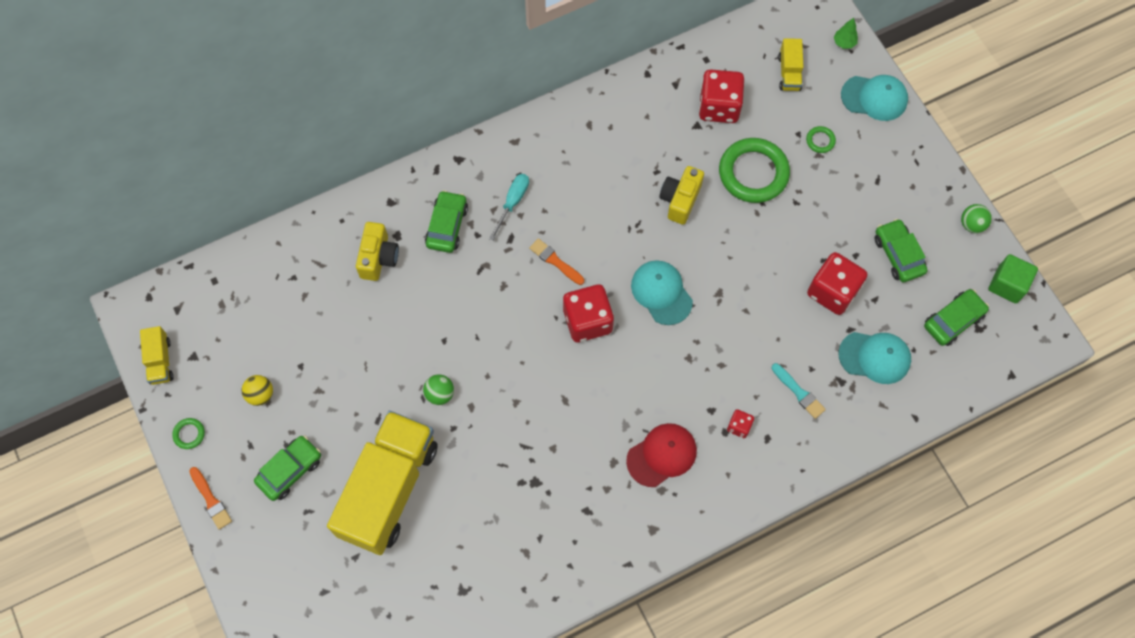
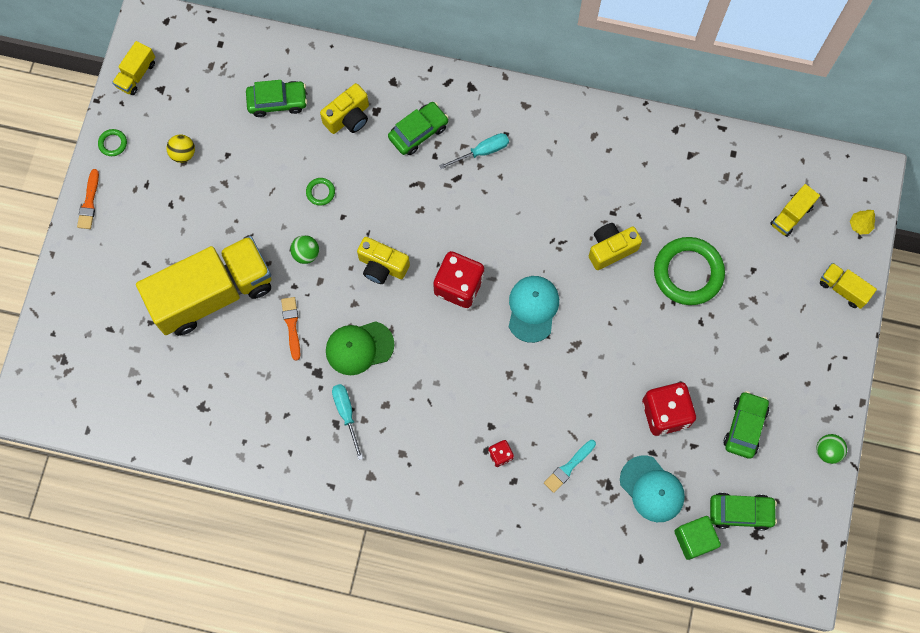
camera: 40 degrees right, 5 degrees up
(290, 470) = (158, 224): green car -> green car (277, 101)
(512, 354) = (382, 266): none -> yellow camera
(551, 434) = (359, 348): none -> green cap
(555, 261) = (474, 221): orange brush -> orange brush (292, 325)
(588, 496) = (346, 414): none -> turquoise screwdriver
(662, 455) = (425, 429): red cap -> none
(719, 107) = (708, 199): red dice -> none
(799, 392) = (568, 467): turquoise brush -> turquoise brush turned 45 degrees clockwise
(820, 141) = (766, 289): green ring -> green ring (320, 192)
(844, 43) = (860, 225): green tree -> yellow tree
(874, 98) = (843, 289): turquoise cap -> yellow truck
(1007, 285) = (811, 520): green cube -> green cube (694, 539)

